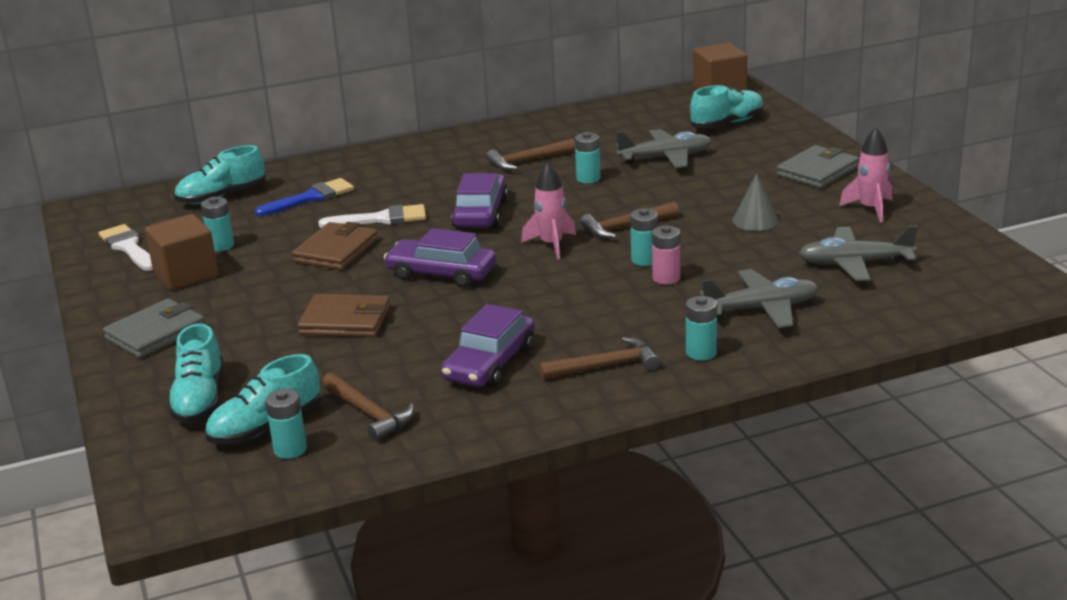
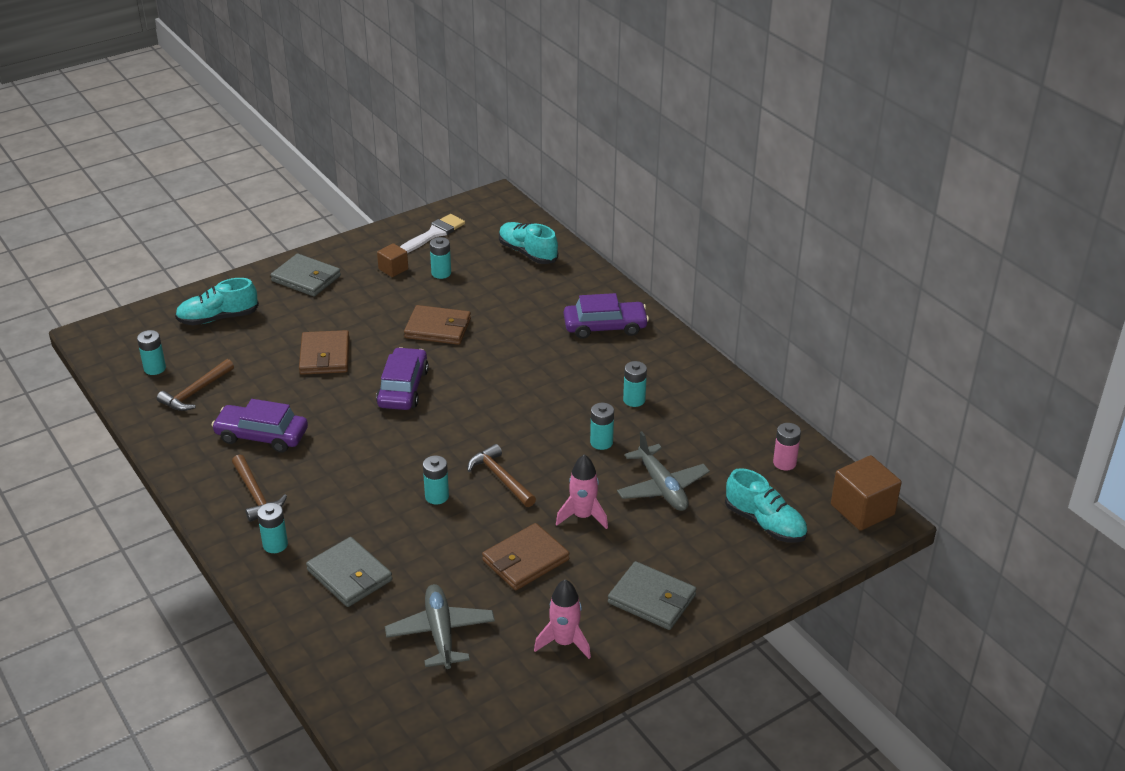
camera: 75 degrees right, 10 degrees up
(186, 274) = (393, 269): brown cube -> brown cube, size x0.57
(266, 427) = (183, 352): turquoise shoe -> none
(310, 198) = (532, 295): blue brush -> none
(381, 219) = (498, 339): white brush -> none
(480, 213) = (517, 390): purple car -> purple car (605, 327)
(528, 161) = (634, 400): brown hammer -> turquoise battery
(552, 245) = (460, 439): pink rocket -> pink rocket (582, 516)
(666, 278) = (403, 513): pink battery -> pink battery (784, 463)
(755, 220) = (525, 560): grey cone -> brown wallet
(761, 309) = (349, 575): grey plane -> grey wallet

